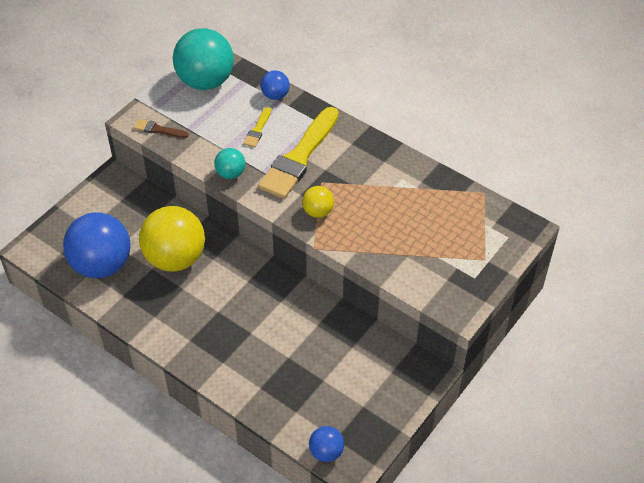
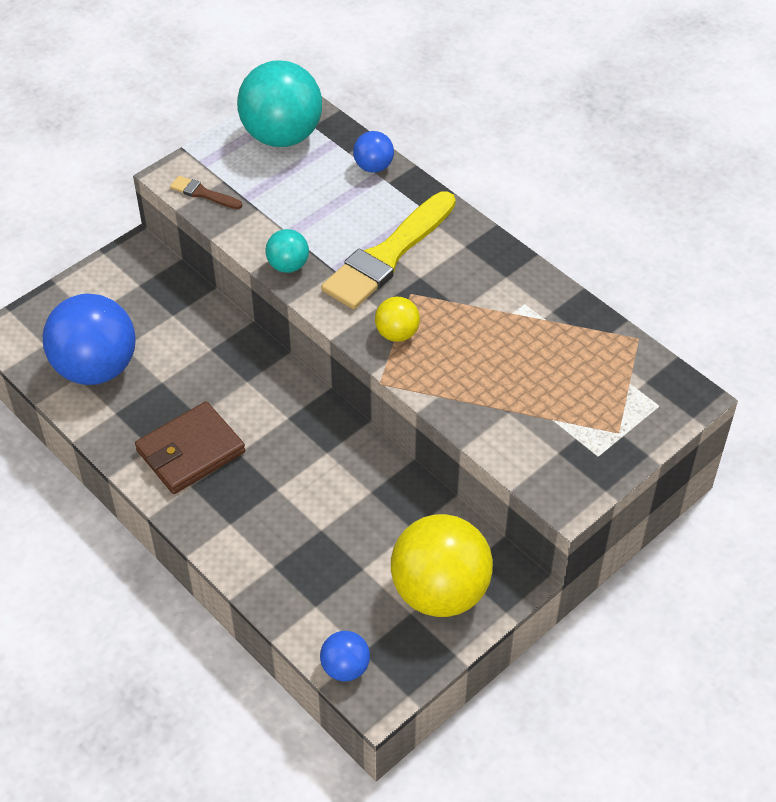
camera: 10 degrees right, 0 degrees up
(175, 258) = (196, 373): yellow ball -> yellow ball (440, 592)
(183, 315) = (190, 451): none -> brown wallet
(258, 130) = (338, 210): yellow brush -> none

